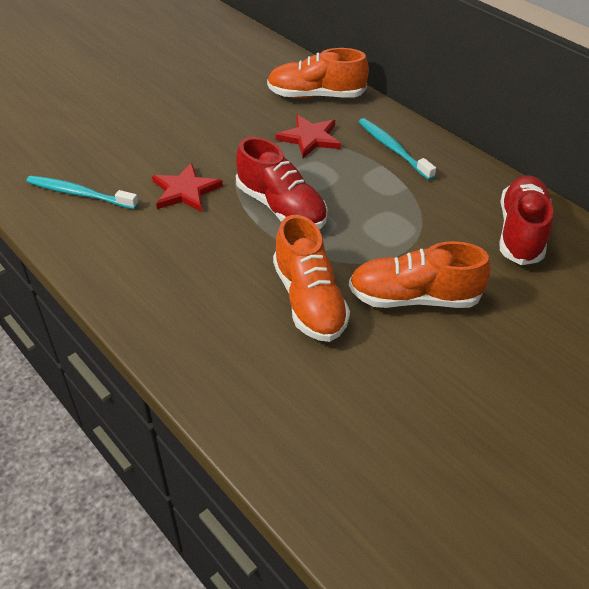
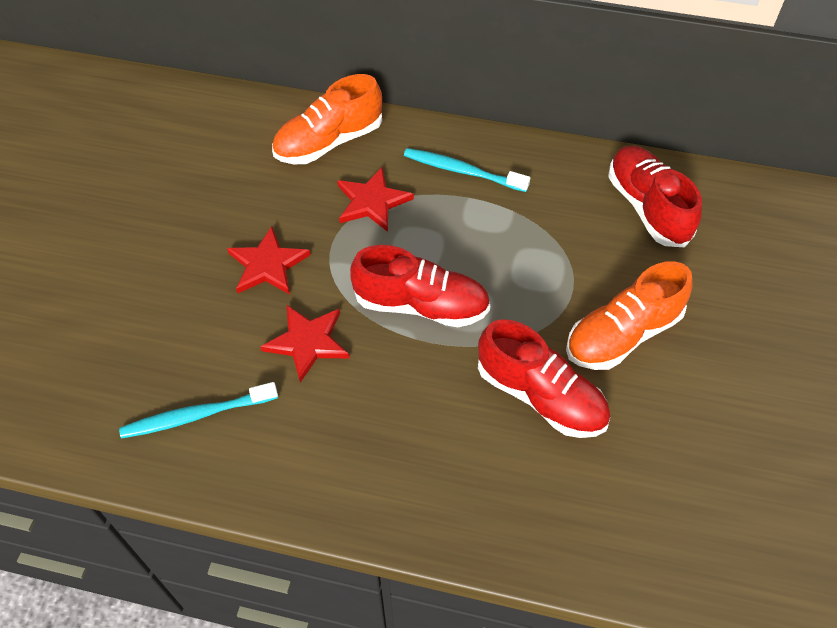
camera: 35 degrees left, 10 degrees up
(206, 140) = (268, 265): none -> red star
(309, 300) = (540, 396): orange shoe -> red shoe

